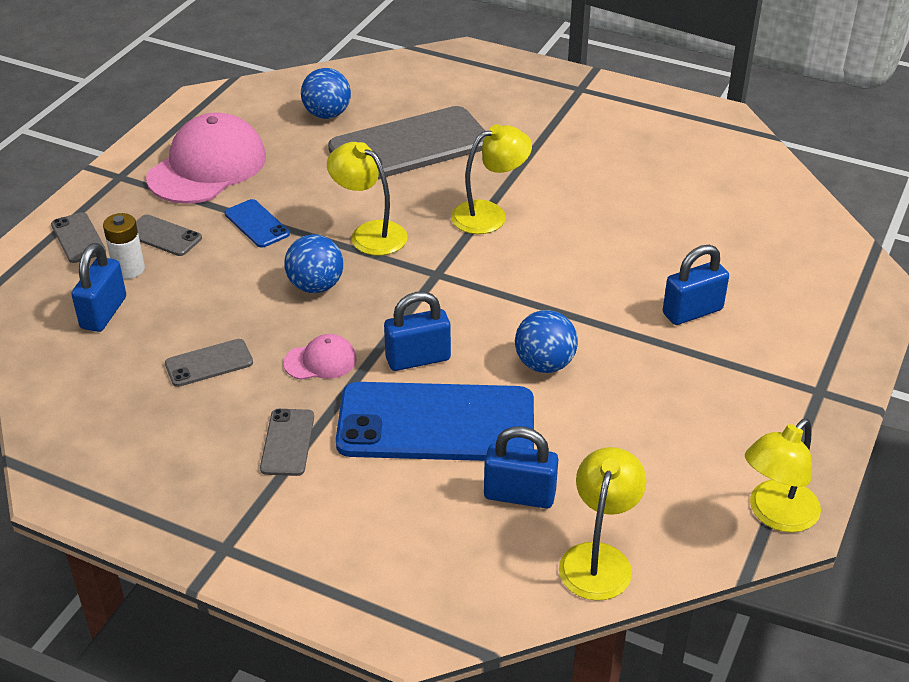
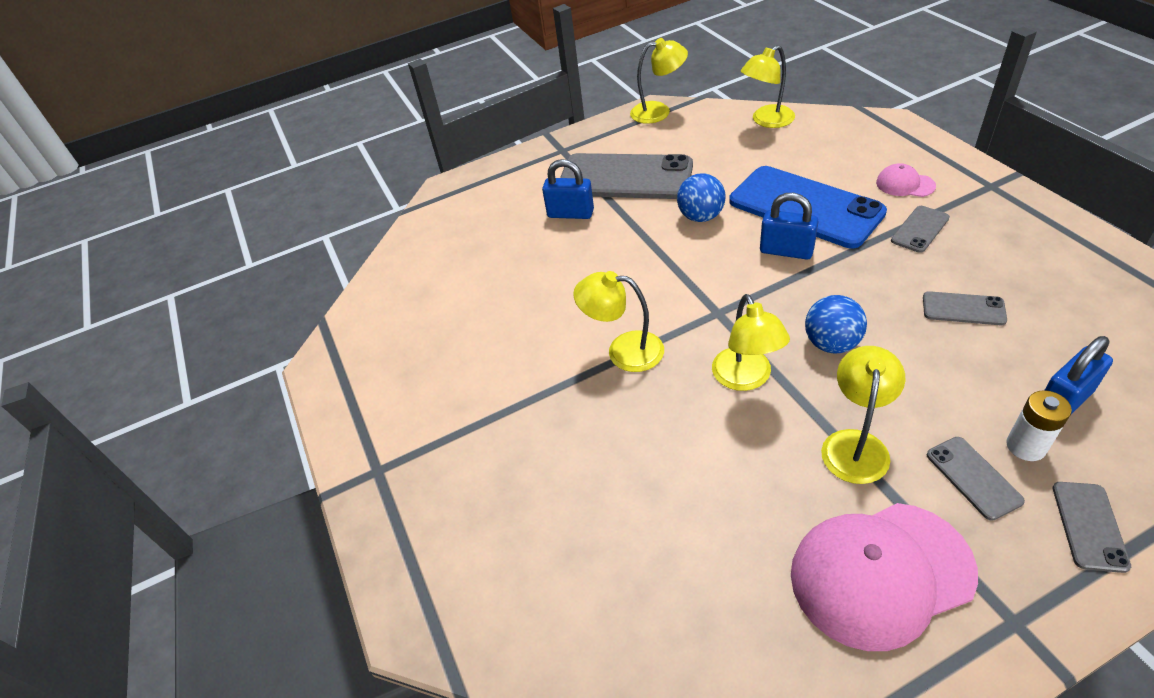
camera: 135 degrees left, 5 degrees up
(256, 224) = (855, 444): blue phone -> yellow lamp
(320, 361) = (864, 276): pink cap -> pink cap (905, 184)
(327, 114) = (673, 594): blue ball -> none
(409, 146) = (621, 478): grey phone -> grey phone (625, 178)
(519, 495) = (784, 156): blue padlock -> none

